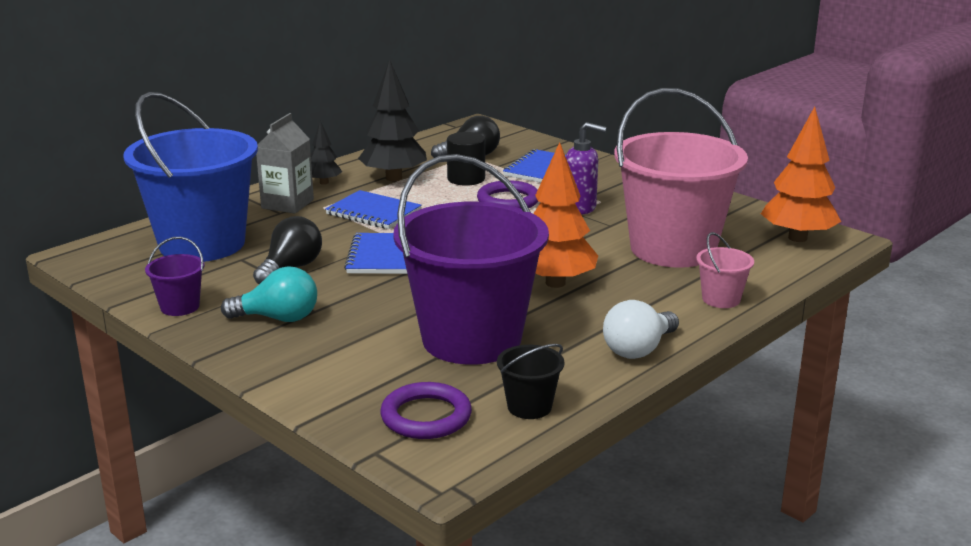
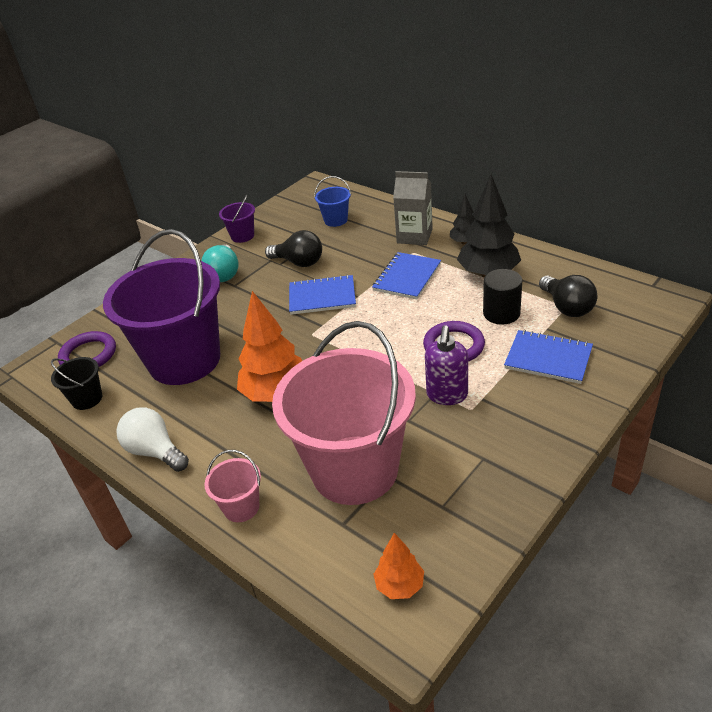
camera: 90 degrees right, 15 degrees up
(202, 244) = (335, 220): blue bucket -> blue bucket, size x0.40
(797, 238) = (400, 585): orange tree -> orange tree, size x0.53

